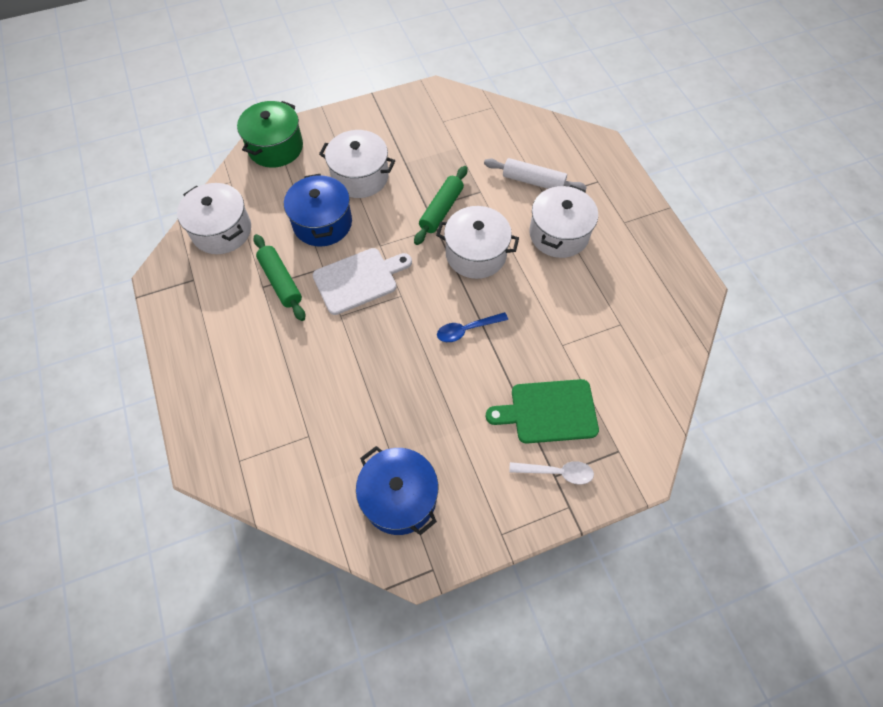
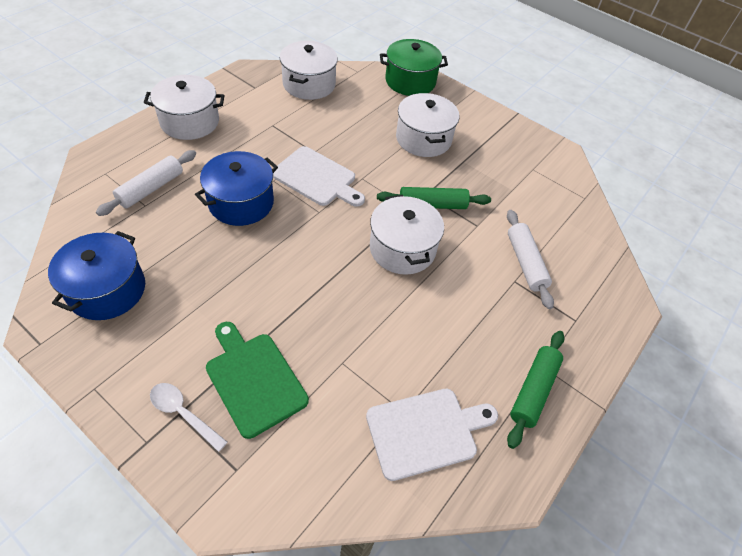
camera: 55 degrees right, 10 degrees down
(281, 281) = (284, 133): green rolling pin -> green rolling pin (533, 390)
(288, 424) = (151, 189): none -> white rolling pin
(322, 223) = (358, 135): blue pot -> blue pot (241, 202)
(467, 330) = (312, 274): blue spoon -> none
(556, 472) = (183, 414): white spoon -> white spoon turned 150 degrees clockwise
(559, 234) = (478, 309): white pot -> white pot (190, 122)
(641, 318) = (426, 431): none -> white cutting board

